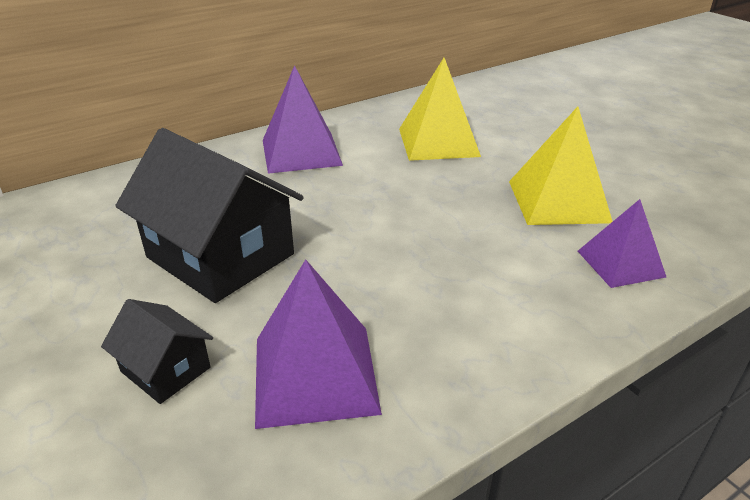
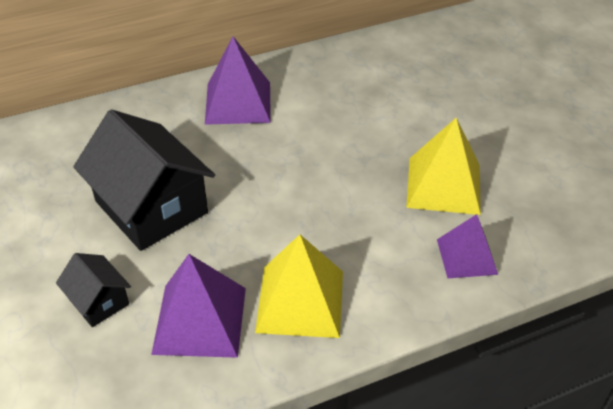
camera: 10 degrees right, 10 degrees up
(438, 142) = (363, 104): yellow pyramid -> yellow pyramid (300, 301)

